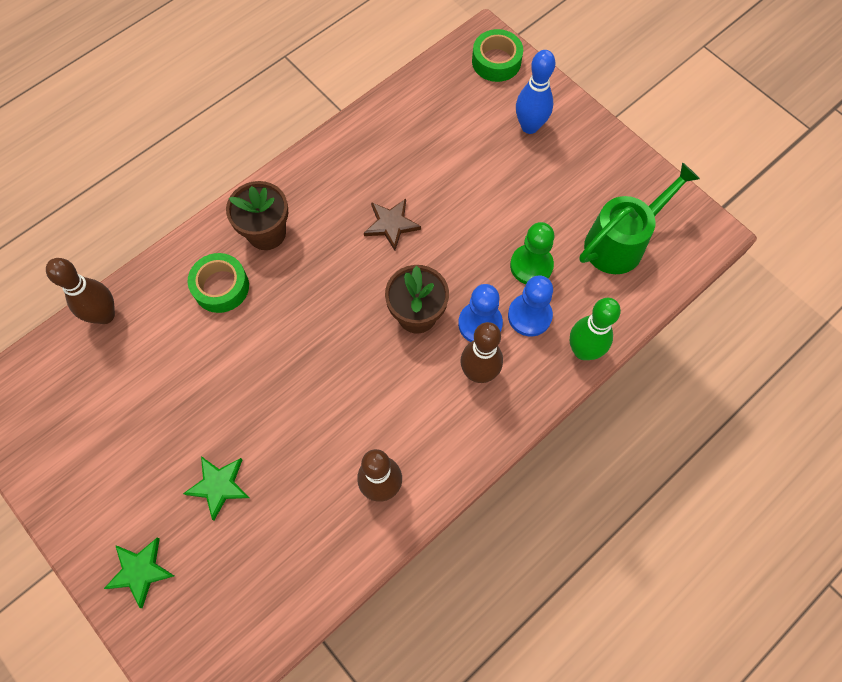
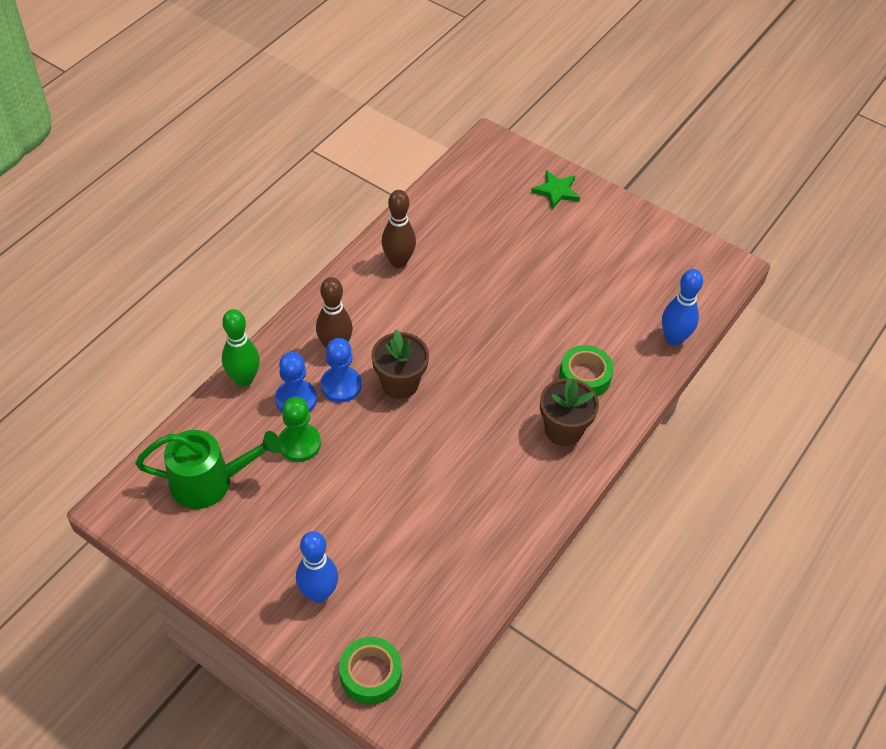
camera: 165 degrees right, 15 degrees down
(105, 315) = (674, 338): brown bowling pin -> blue bowling pin
(219, 485) = (523, 243): green star -> none
(391, 224) = (445, 459): brown star -> none
(621, 242) = (210, 482): green watering can -> green watering can turned 135 degrees counterclockwise

